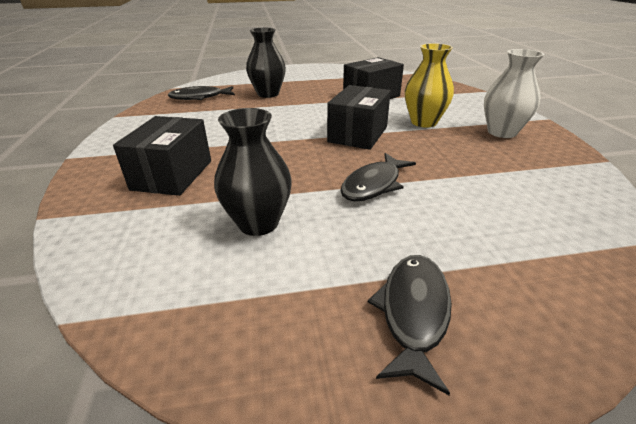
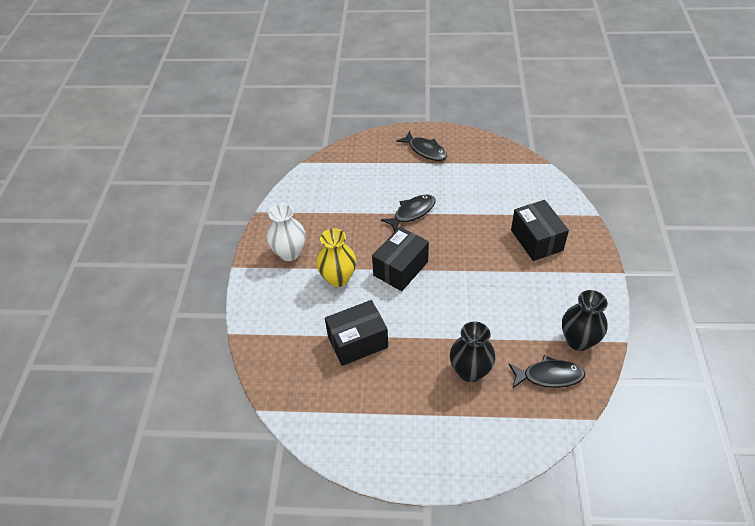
camera: 165 degrees left, 15 degrees up
(172, 175) = (536, 240): black box -> black box turned 45 degrees counterclockwise
(258, 223) = (480, 195): black vase -> black vase (578, 340)
(413, 313) = (425, 150): black fish -> black fish turned 75 degrees counterclockwise

